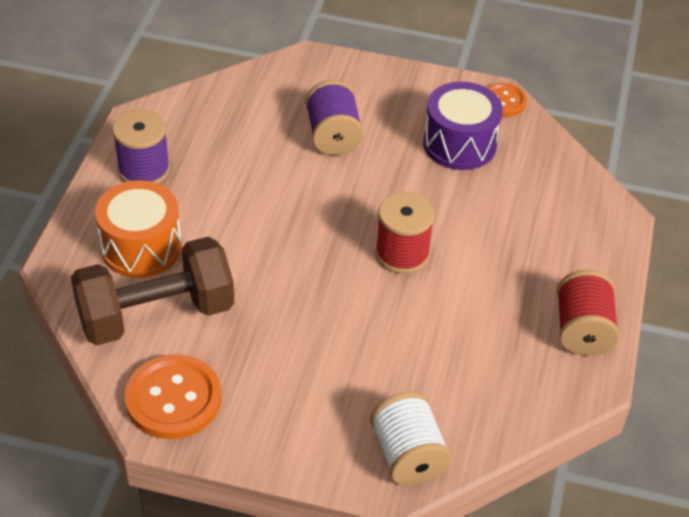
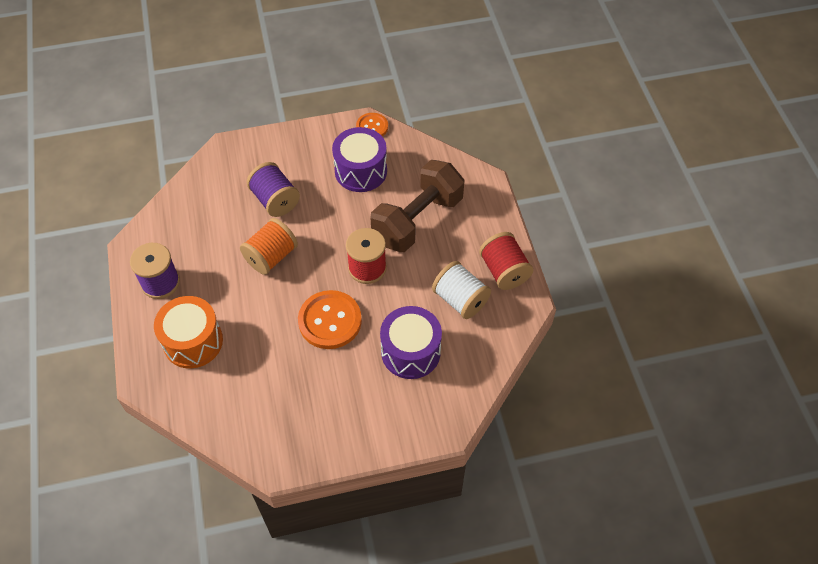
camera: 25 degrees left, 10 degrees up
(156, 315) = (232, 386): brown dumbbell -> brown dumbbell (417, 220)
(173, 399) = (278, 440): orange button -> orange button (330, 321)
(290, 194) = (271, 256): none -> orange spool
(400, 372) = (410, 352): none -> purple drum
(408, 455) = (445, 406): white spool -> white spool (460, 300)

